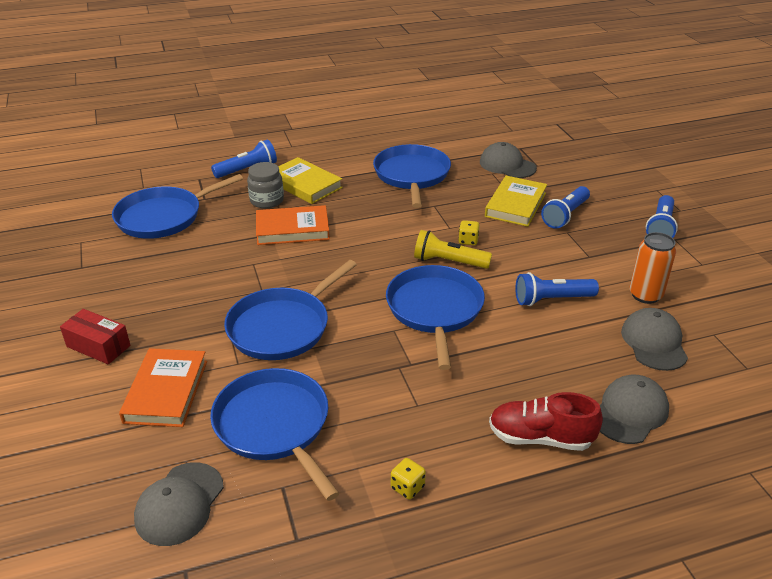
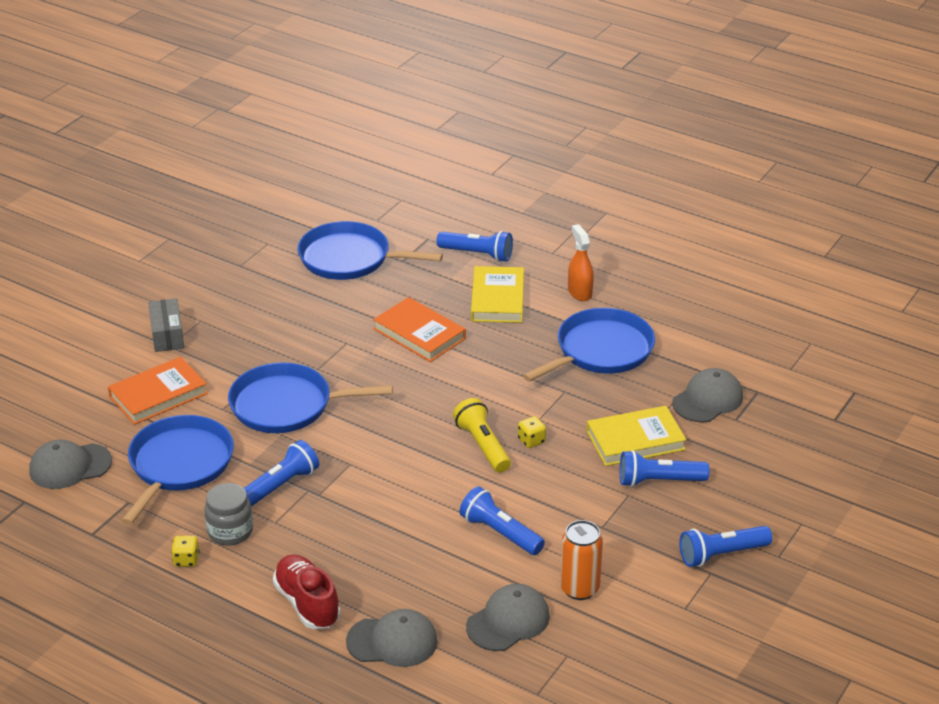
camera: 50 degrees right, 0 degrees up
(98, 346) = (167, 335): red box -> grey box
(267, 200) = (443, 294): grey jar -> grey jar (230, 531)
(344, 156) = (579, 292): none -> orange spray bottle
(375, 379) = (280, 486): none -> blue flashlight
(435, 310) = (402, 472): blue pan -> none
(507, 165) = (707, 400): grey cap -> grey cap turned 45 degrees clockwise

